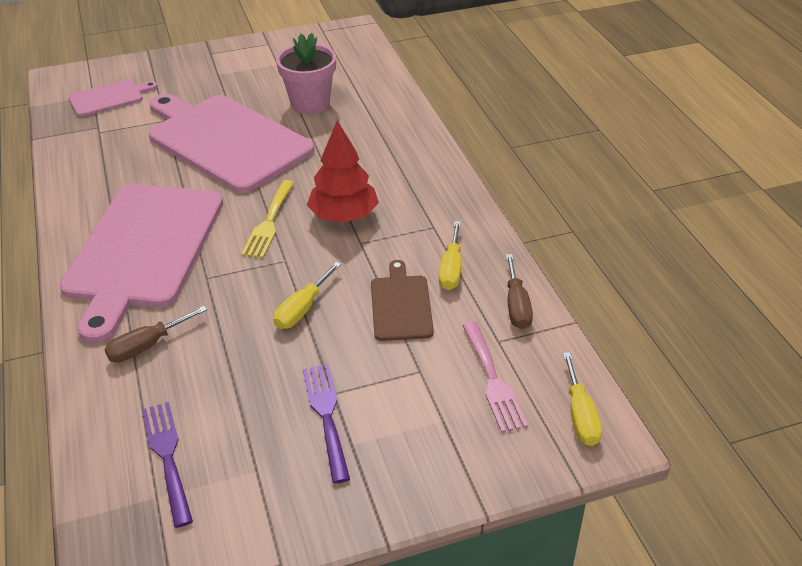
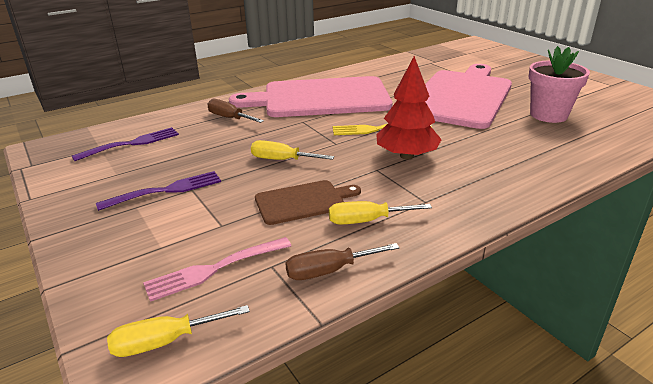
camera: 75 degrees right, 10 degrees down
(109, 98) = (470, 57): pink cutting board -> none

